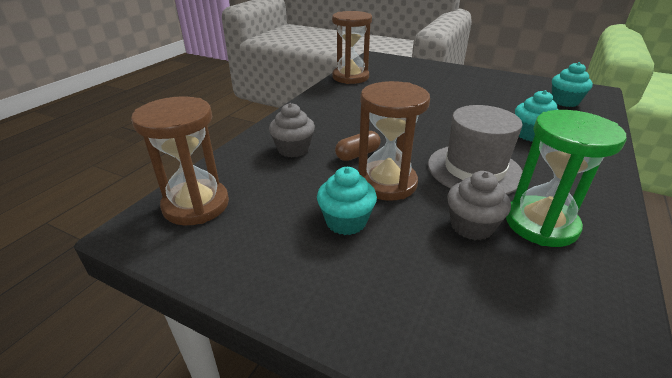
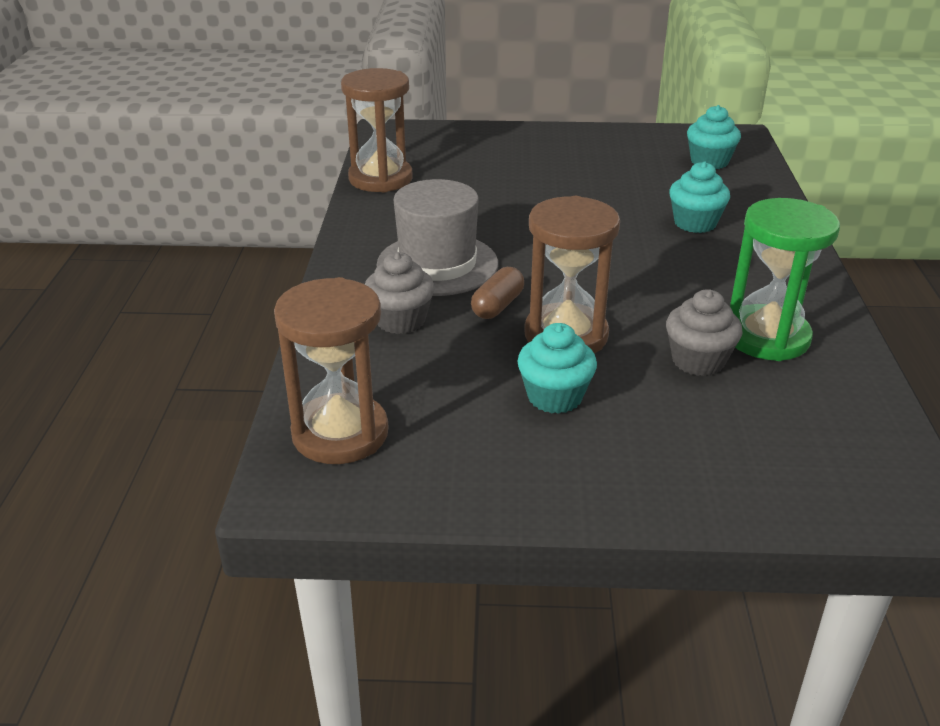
camera: 25 degrees left, 0 degrees up
(474, 169) = (657, 289): grey hat -> grey hat (437, 264)

